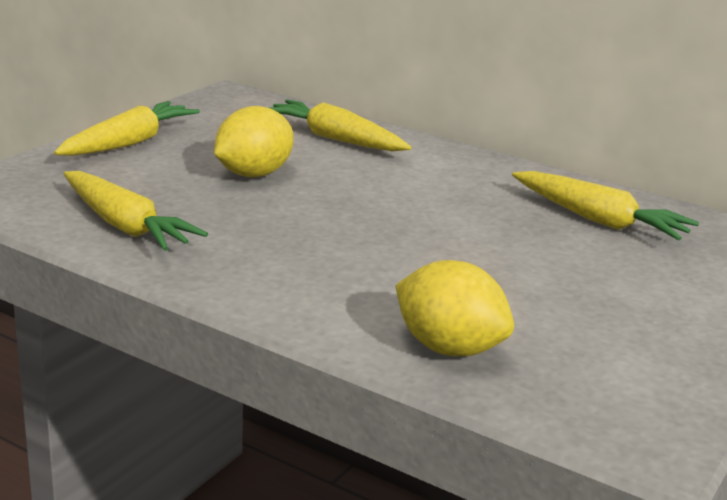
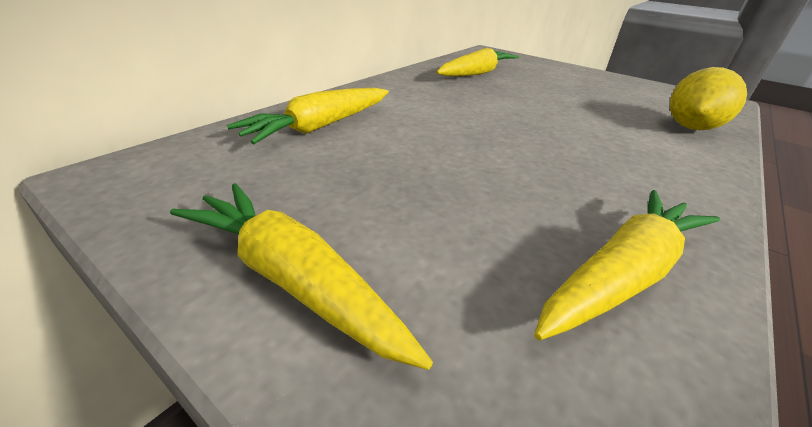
camera: 85 degrees left, 10 degrees up
(253, 174) = (421, 174): yellow lemon -> none

